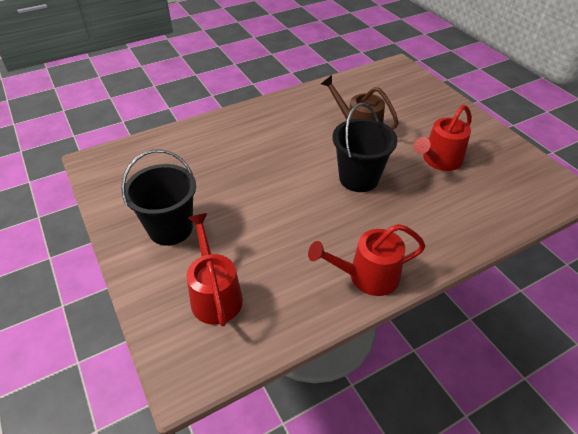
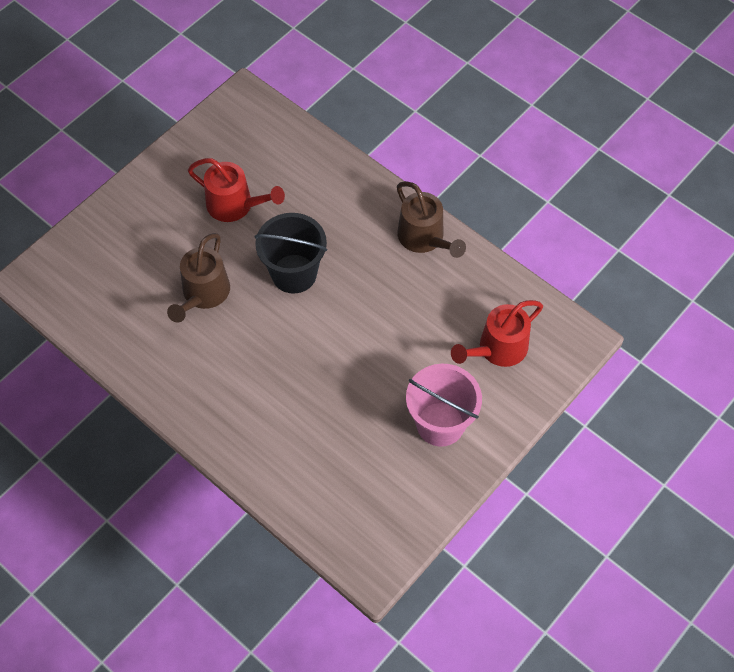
camera: 110 degrees left, 15 degrees up
(170, 228) = (440, 424): black bucket -> pink bucket
(367, 276) = (424, 238): red watering can -> brown watering can

